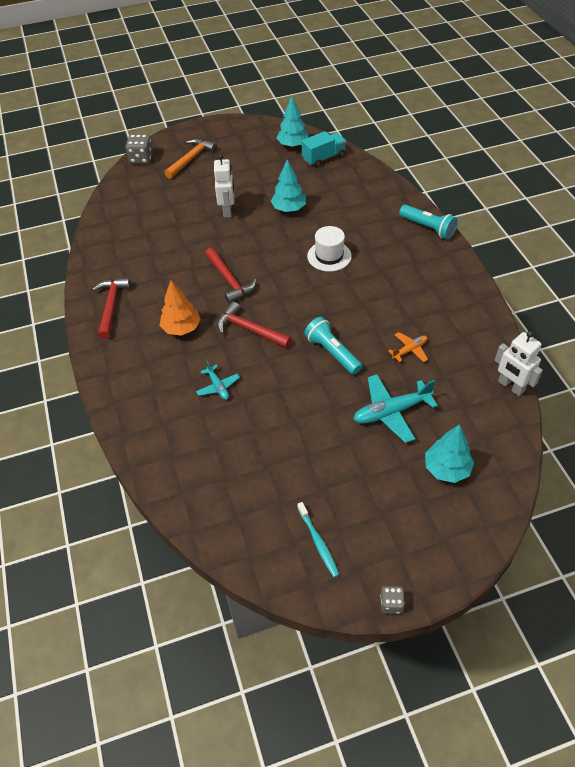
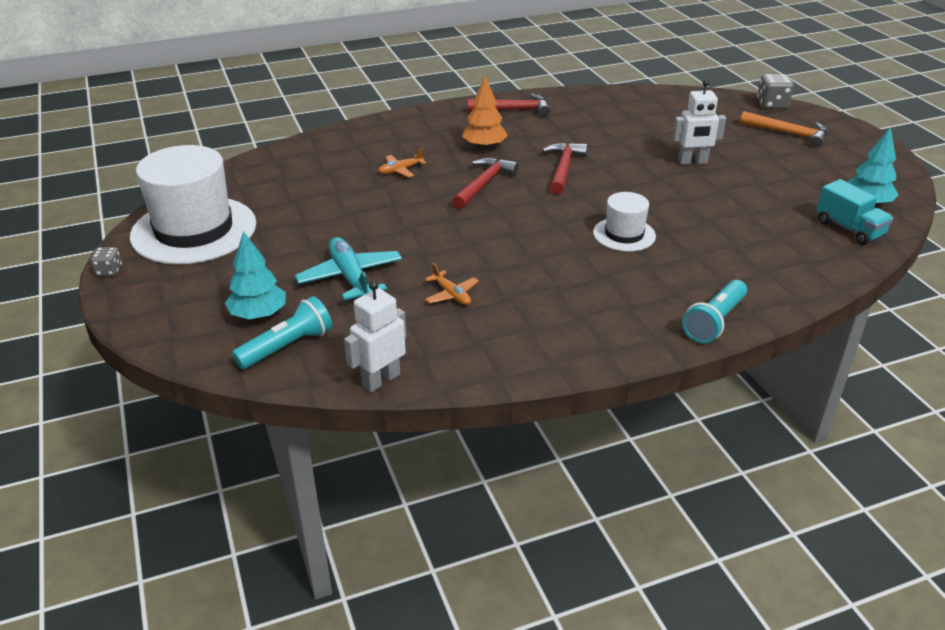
camera: 85 degrees right, 15 degrees down
(218, 386) = (400, 170): turquoise plane -> orange plane
(229, 280) = (563, 169): red hammer -> red hammer turned 135 degrees clockwise
(289, 209) = (713, 203): turquoise tree -> none
(318, 542) = (194, 230): turquoise toothbrush -> white hat
(332, 352) = (448, 237): turquoise flashlight -> turquoise flashlight (287, 347)

